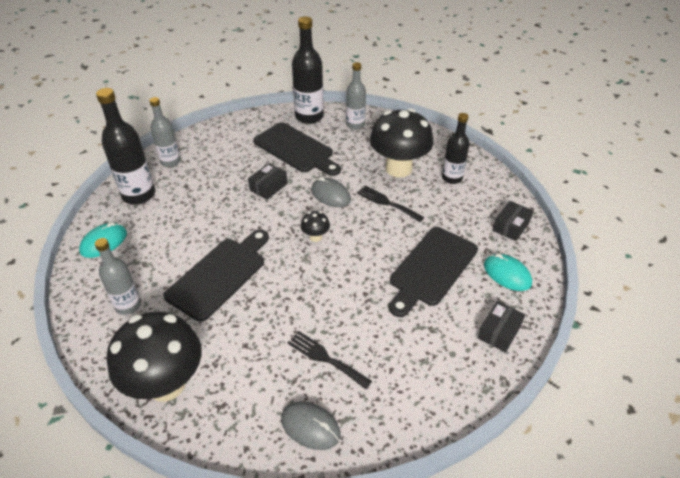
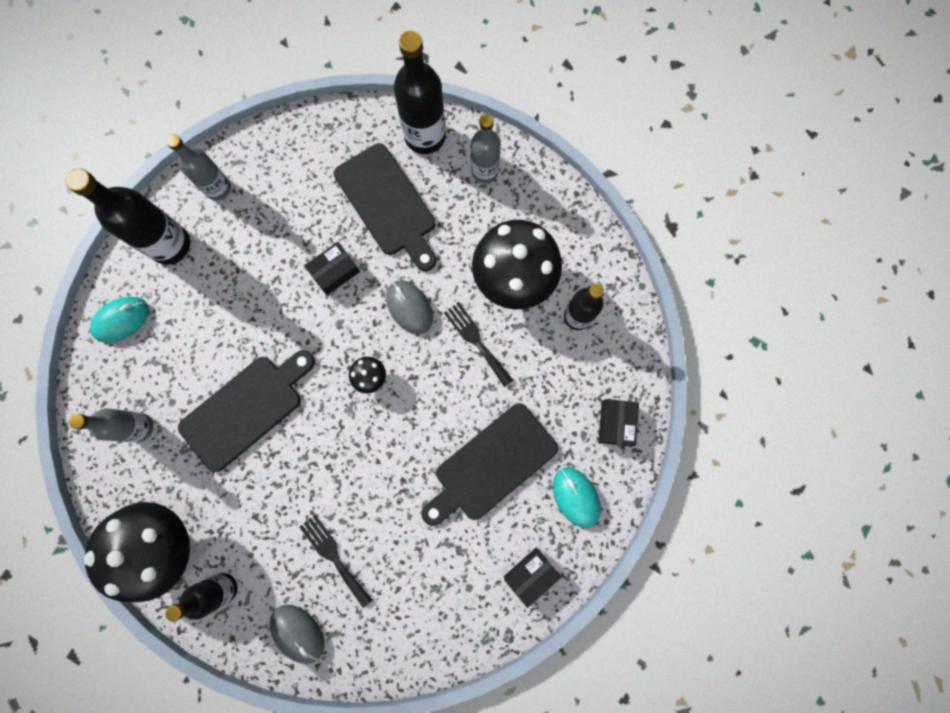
camera: 15 degrees right, 35 degrees up
(227, 407) = (223, 588): none -> black bottle
(511, 226) = (616, 423): black box -> black box turned 45 degrees counterclockwise

